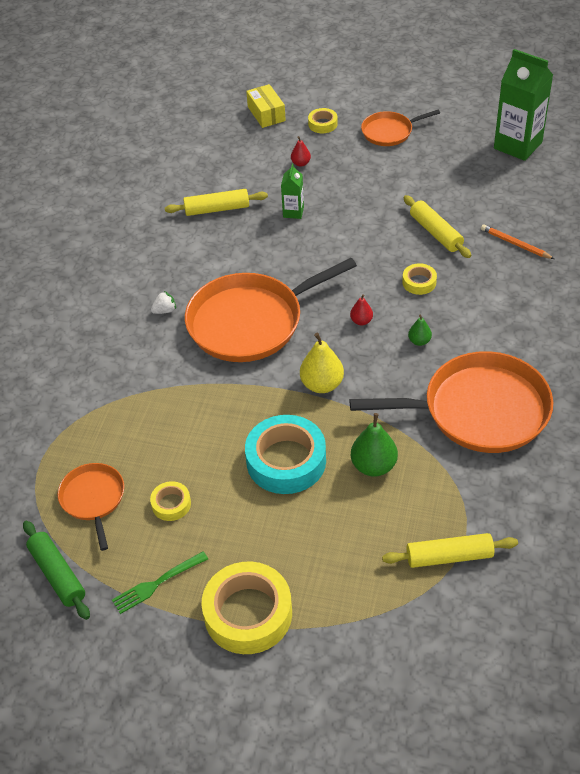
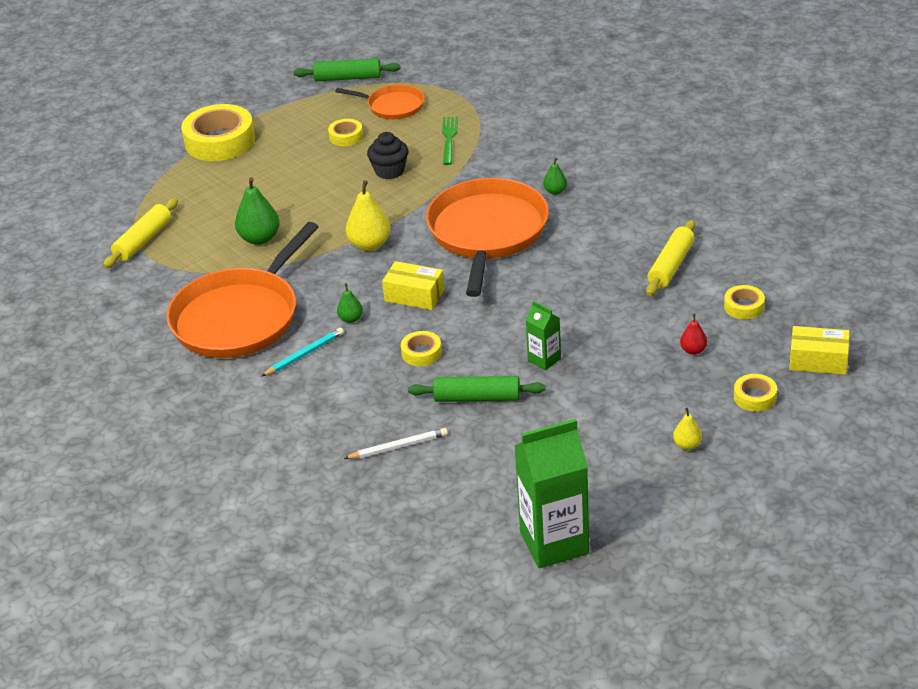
camera: 125 degrees right, 10 degrees down
(157, 583) = (289, 113): green fork -> green fork (449, 139)
(165, 310) = (555, 191): white strawberry -> green pear
(207, 435) = (389, 171): none -> black cupcake
(236, 160) = (744, 306): none -> yellow tape
(286, 461) = (318, 199): turquoise tape -> none
(293, 212) = (614, 313): green carton -> green carton (544, 359)
(361, 321) = (414, 295): red pear -> yellow box
(389, 132) = (687, 445): orange pan -> yellow pear
(436, 233) = (477, 398): yellow rolling pin -> green rolling pin
(480, 343) = (304, 354): none -> turquoise pencil
(515, 244) = (398, 446): orange pencil -> white pencil

